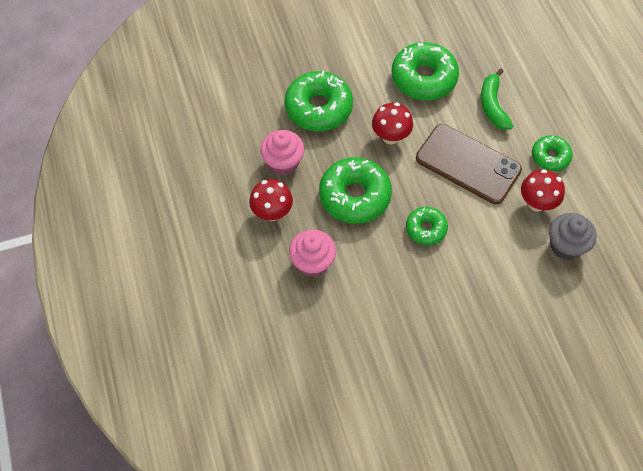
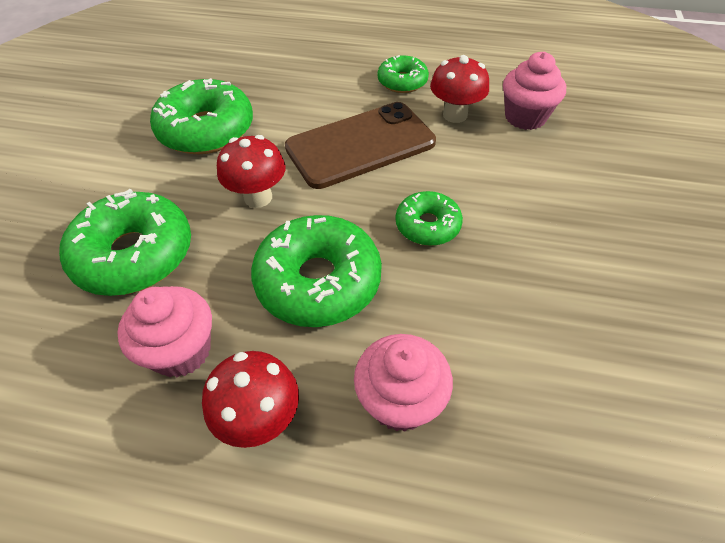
camera: 60 degrees left, 10 degrees down
(493, 105) = (300, 93): green banana -> none
(565, 246) = (525, 117): grey cupcake -> pink cupcake

